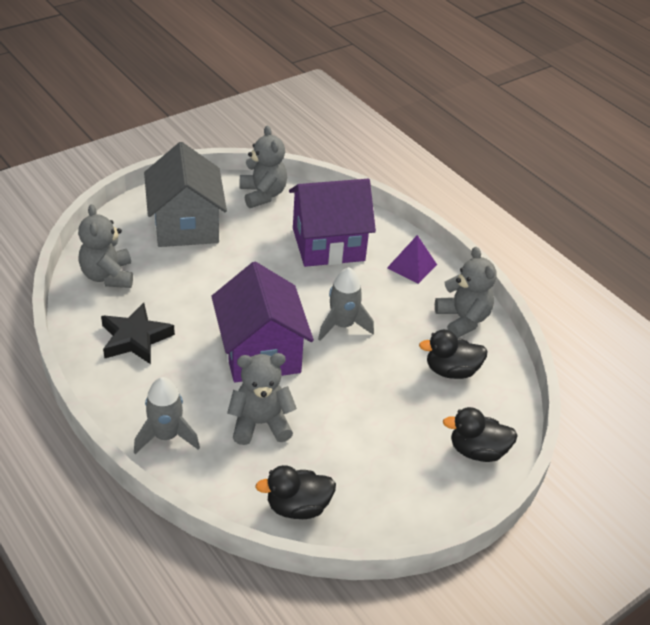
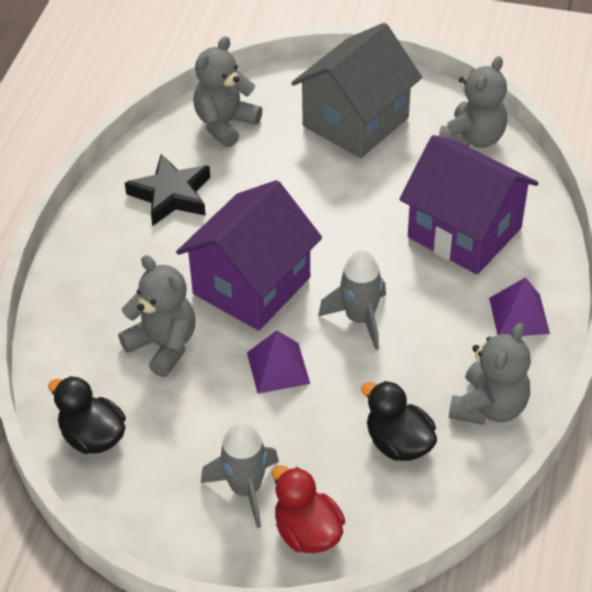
camera: 55 degrees right, 5 degrees up
(166, 436) = (82, 294): grey rocket -> grey rocket (246, 489)
(340, 383) = (278, 368): none -> purple pyramid
(477, 451) = (307, 532): black duck -> red duck

